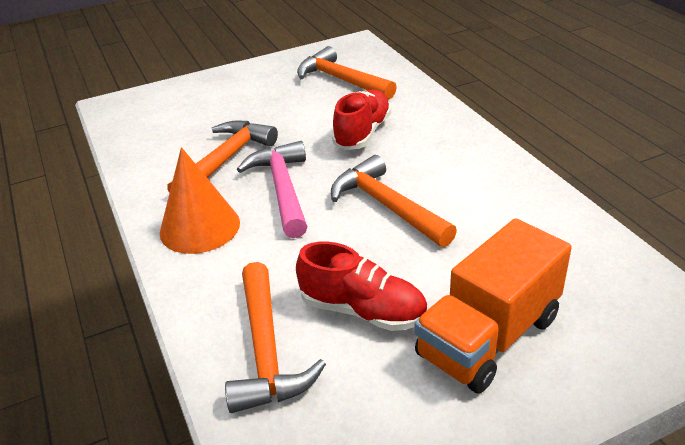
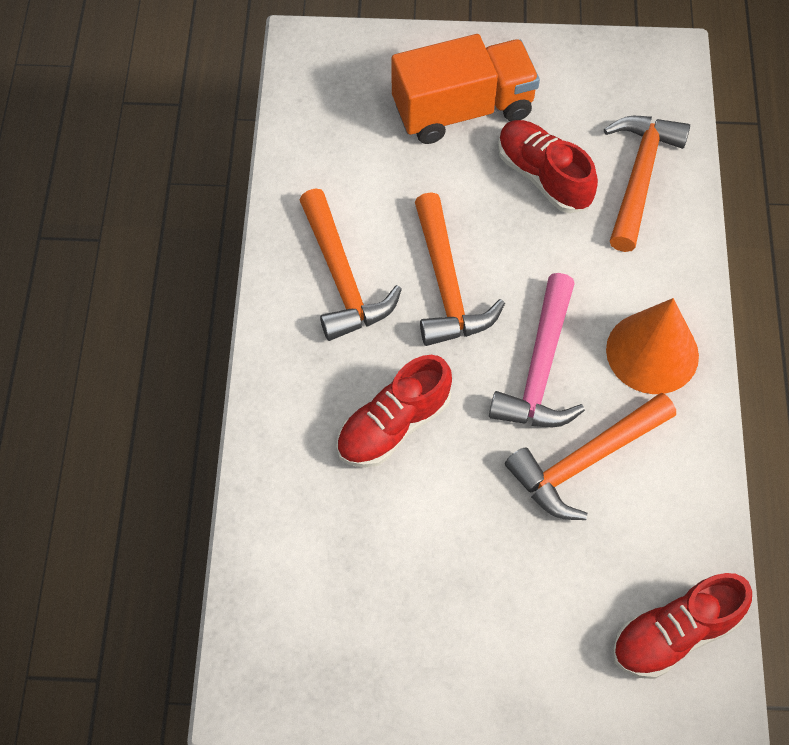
camera: 155 degrees left, 25 degrees up
(140, 120) = (675, 634): none -> red shoe
(341, 80) = (342, 577): orange hammer -> orange hammer (342, 277)

